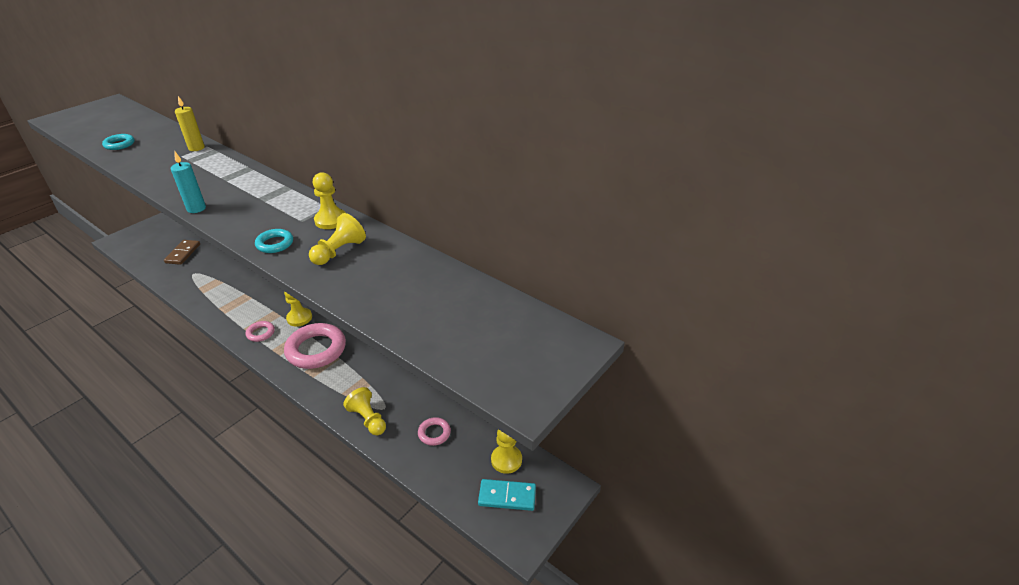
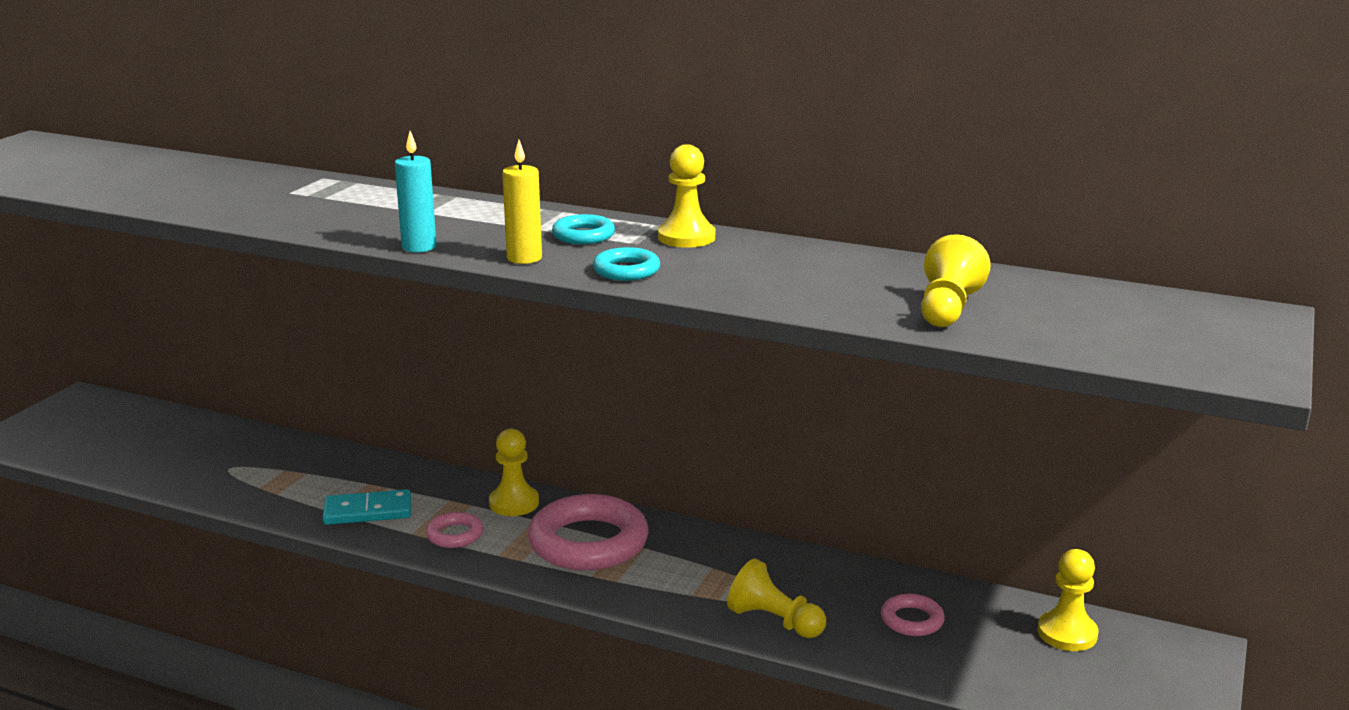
camera: 15 degrees left, 15 degrees down
(119, 144) = (140, 189): turquoise ring -> turquoise ring (583, 235)
(183, 253) = (179, 441): brown domino -> none
(196, 148) = (306, 181): yellow candle -> yellow candle (524, 258)
(339, 251) = (751, 267): yellow pawn -> yellow pawn (947, 309)
(507, 496) = (1109, 679): turquoise domino -> turquoise domino (368, 511)

